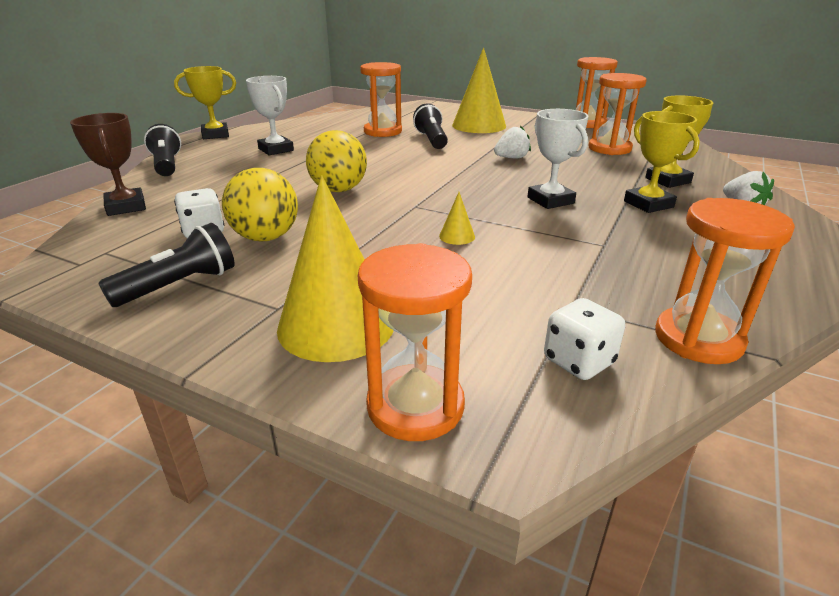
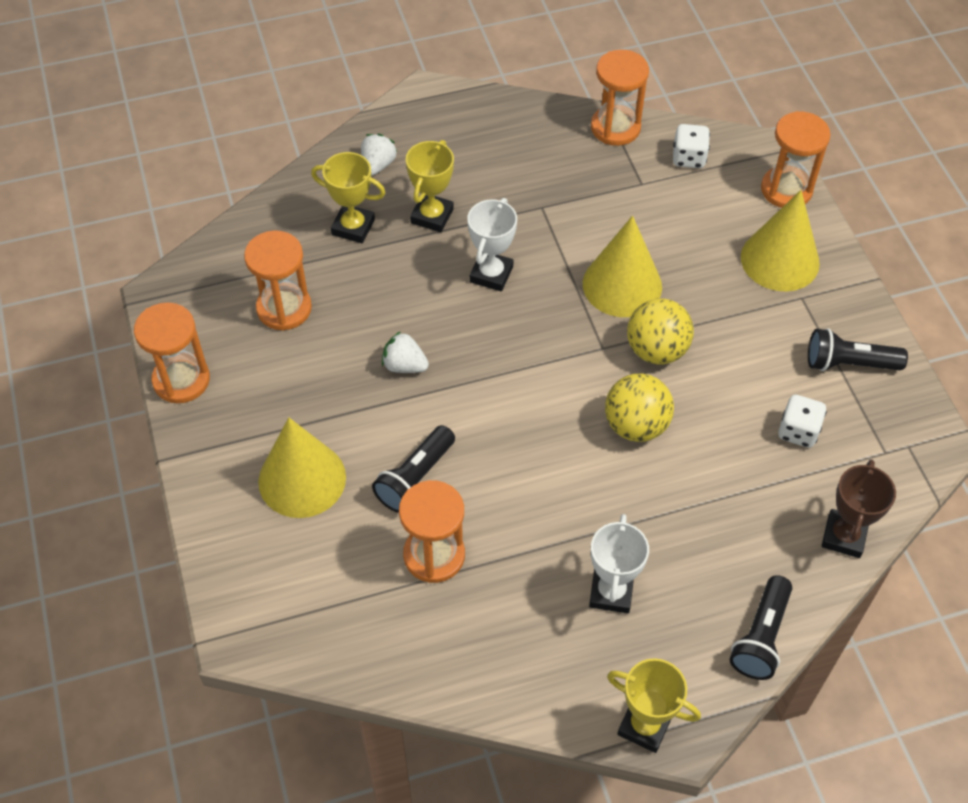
camera: 135 degrees left, 25 degrees up
(266, 237) = (756, 385): yellow ball -> yellow ball (656, 350)
(457, 236) = (622, 285): yellow cone -> yellow cone, size x2.48

